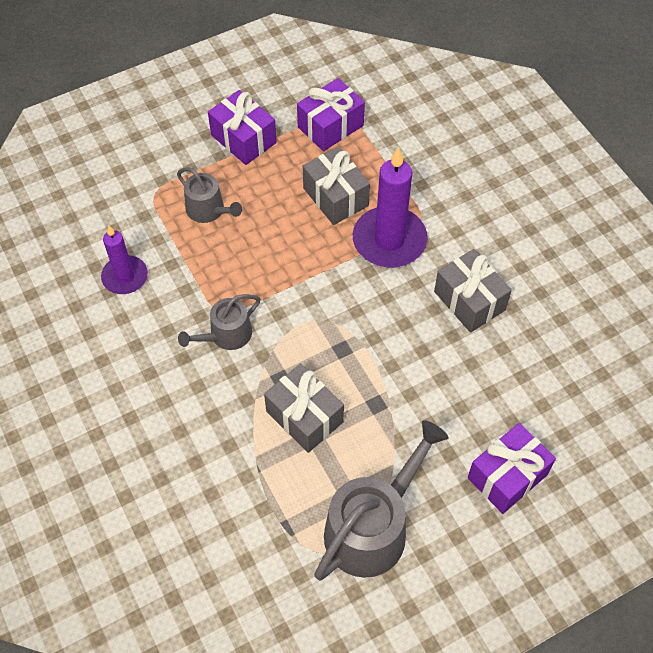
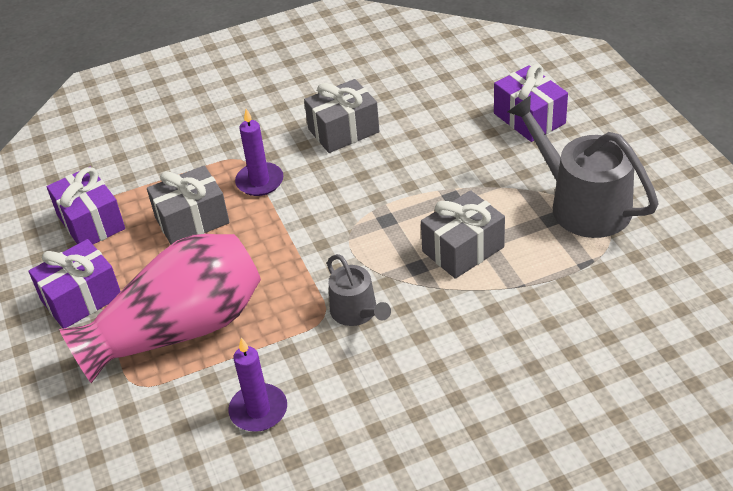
camera: 80 degrees left, 15 degrees down
(208, 210) = (179, 330): grey watering can -> pink vase
(389, 240) = (260, 181): purple candle -> purple candle, size x0.61

